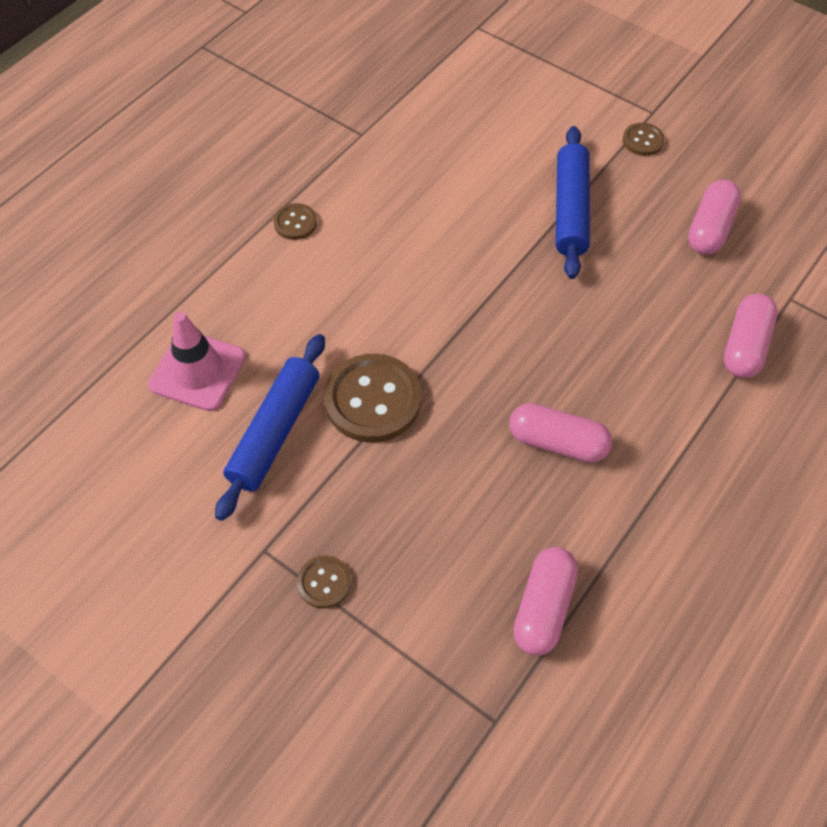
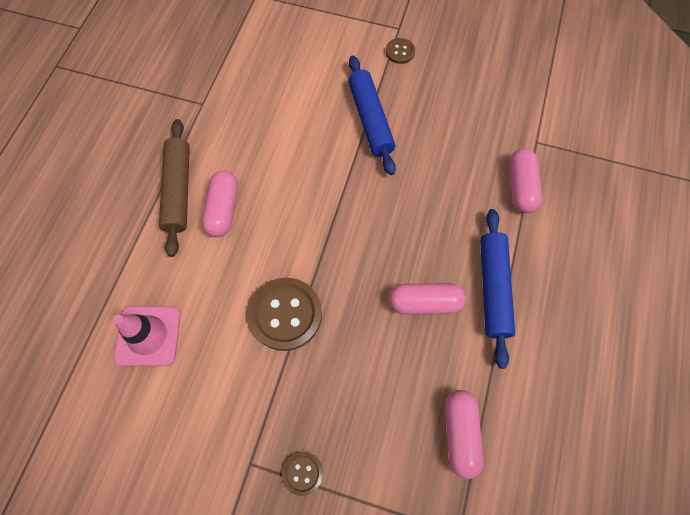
camera: 20 degrees left, 10 degrees up
(275, 432) = (223, 365): blue rolling pin -> blue rolling pin (493, 288)
(295, 223) = (178, 190): brown button -> brown rolling pin
(710, 229) = (467, 106): pink capsule -> pink capsule (223, 209)

